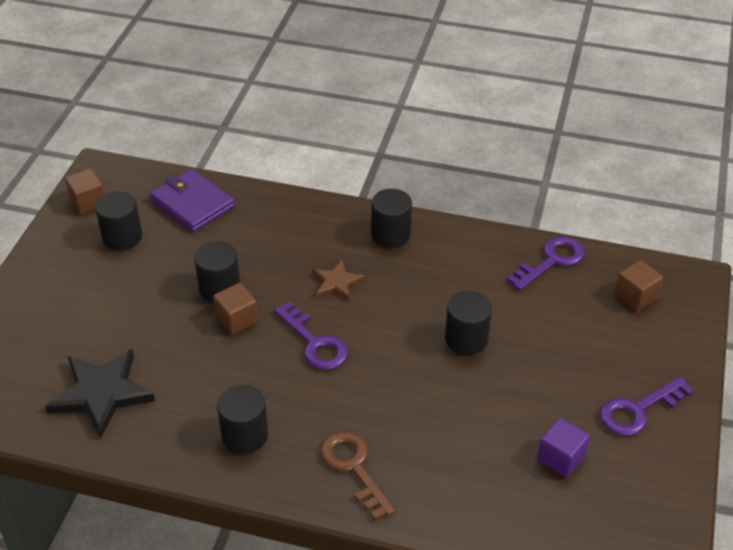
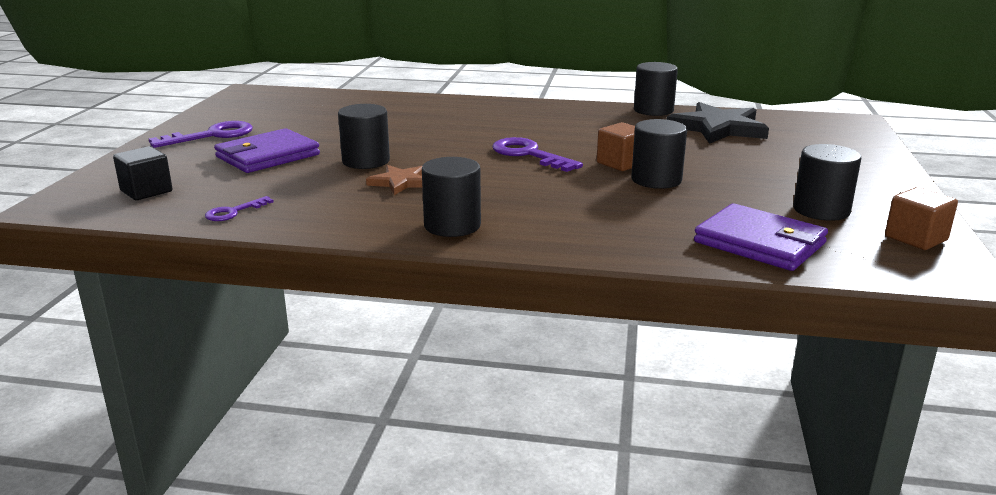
camera: 175 degrees right, 20 degrees down
(245, 435) = (574, 118): black cylinder -> black cylinder (653, 110)
(337, 283) = (517, 188): brown star -> brown star (400, 182)
(354, 468) = (476, 110): brown key -> none
(551, 261) = (234, 212): purple key -> purple key, size x0.56
(561, 356) = (267, 156): none -> purple wallet
(561, 458) = (299, 118): purple cube -> none
(636, 296) = (146, 191): brown cube -> black cube

